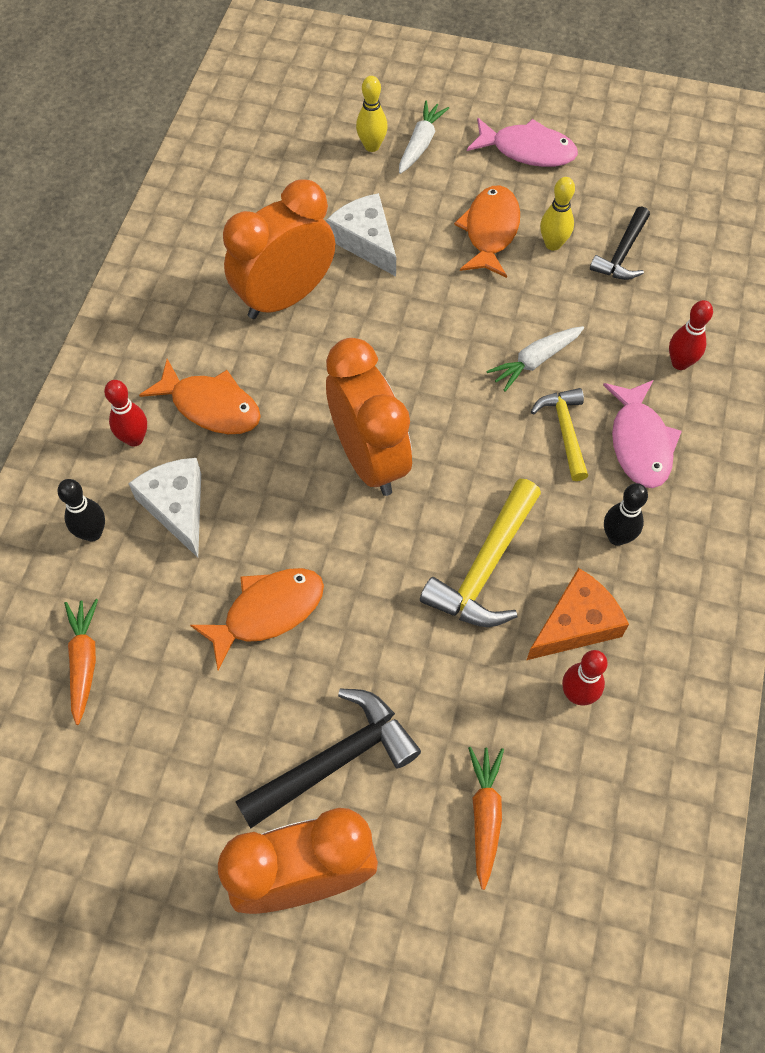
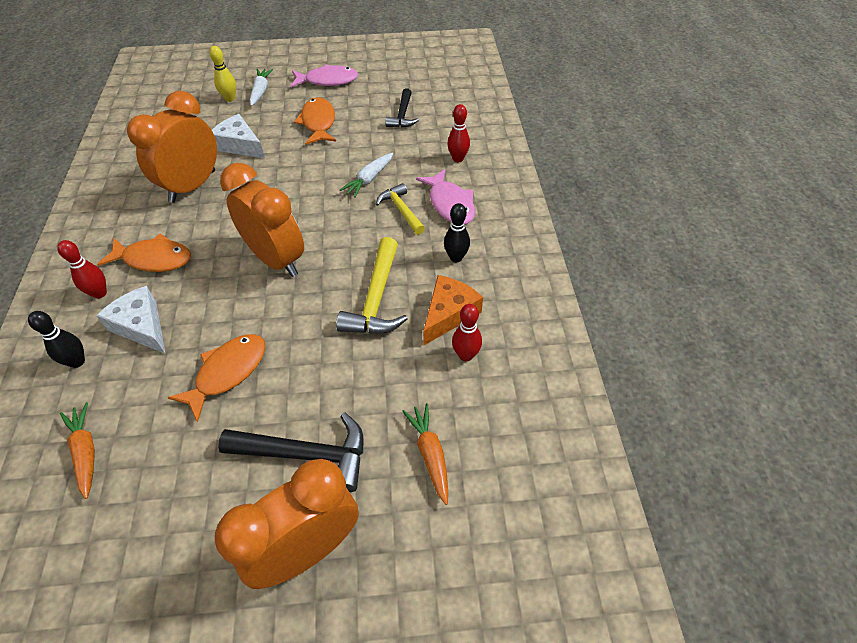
camera: 20 degrees left, 10 degrees down
(336, 760) = (307, 454): black hammer -> black hammer turned 60 degrees clockwise
(553, 244) = (359, 120): yellow bowling pin -> none

